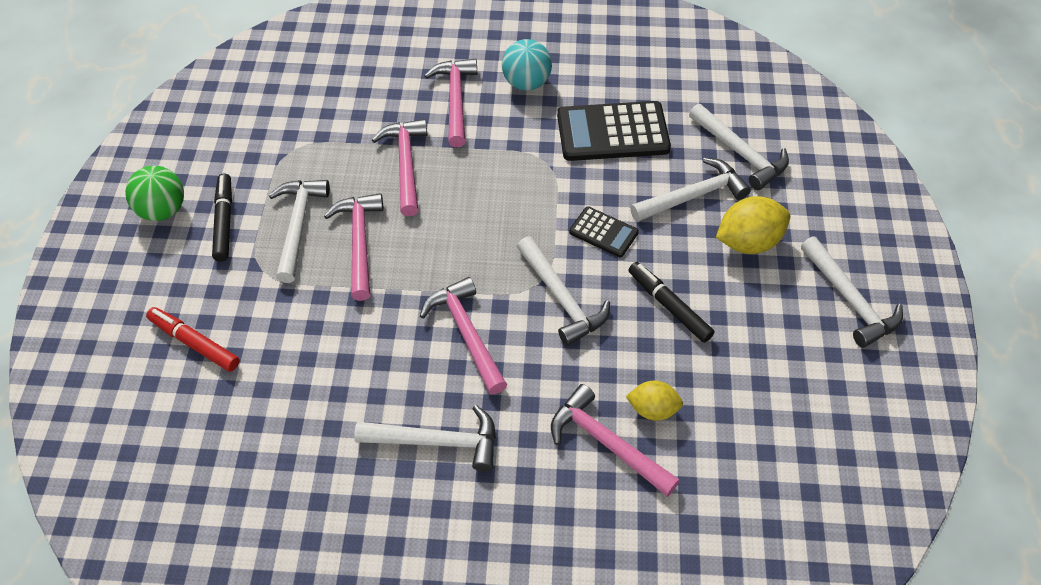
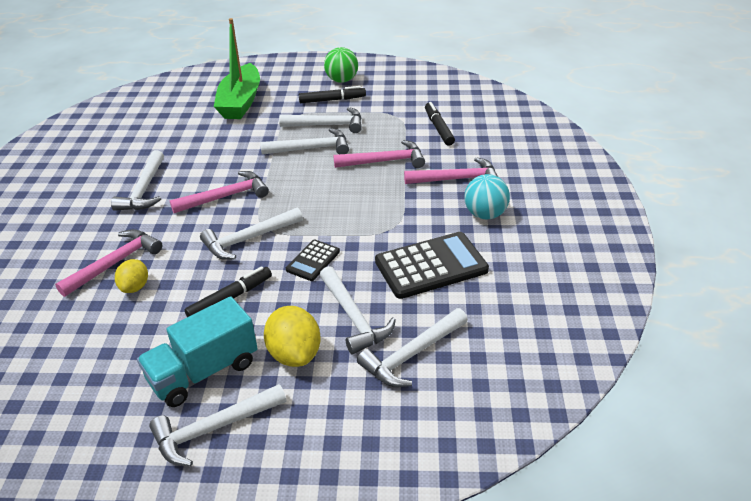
camera: 90 degrees right, 15 degrees down
(194, 343) = (240, 102): red marker -> green boat
(335, 108) = (438, 128): none -> black marker
(359, 242) = (311, 148): pink hammer -> white hammer
(612, 132) = (431, 266): black calculator -> black calculator turned 75 degrees clockwise
(780, 317) = (204, 372): none -> turquoise truck

